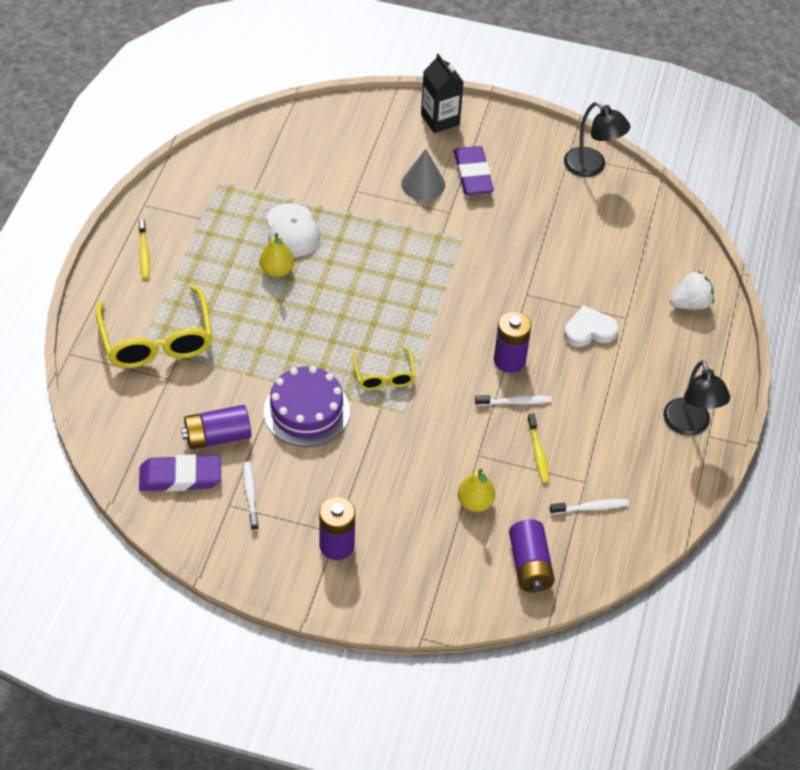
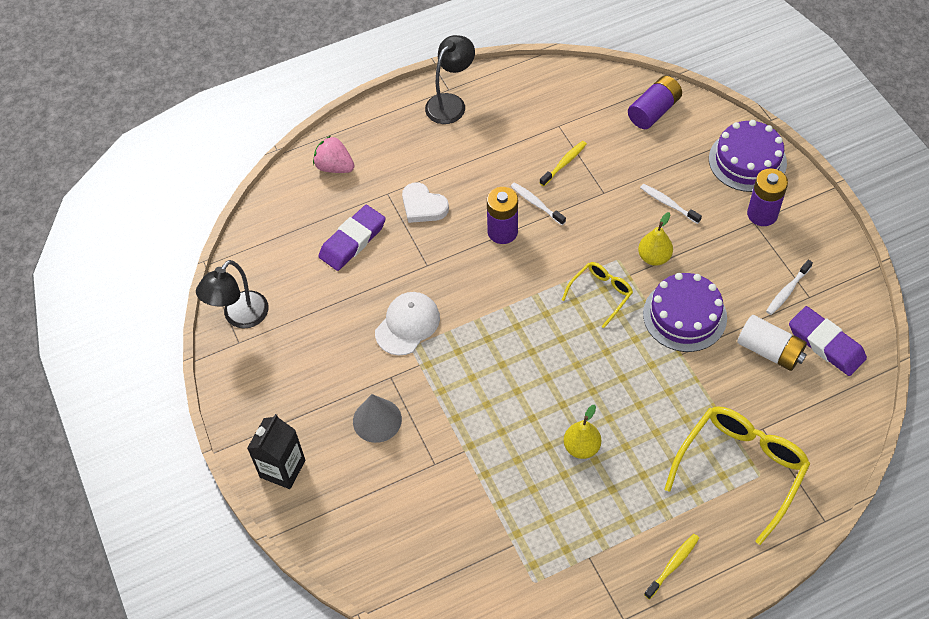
camera: 125 degrees left, 5 degrees up
(217, 436) = (769, 351): purple battery -> white battery
(292, 231) = (529, 473): white cap -> white cap (407, 325)
(401, 586) = (747, 161): none -> purple cake
(473, 174) = (329, 393): purple eraser -> purple eraser (352, 241)
(475, 502) = (642, 168): yellow pear -> yellow pear (654, 257)
(591, 167) = (240, 317): black lamp -> black lamp turned 150 degrees counterclockwise
(591, 507) = (575, 110): white toothbrush -> white toothbrush (668, 203)
(690, 304) = (334, 167): white strawberry -> pink strawberry

